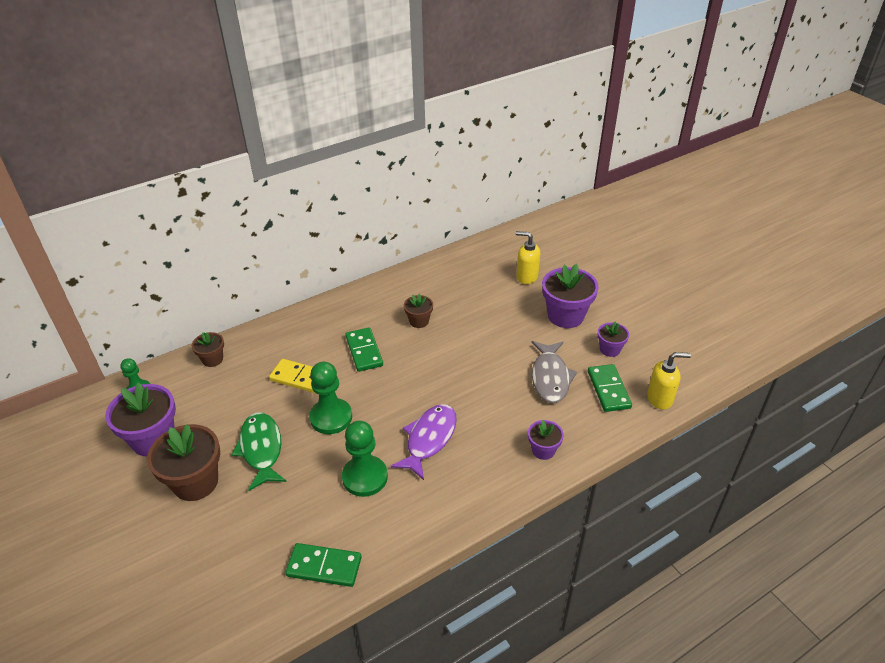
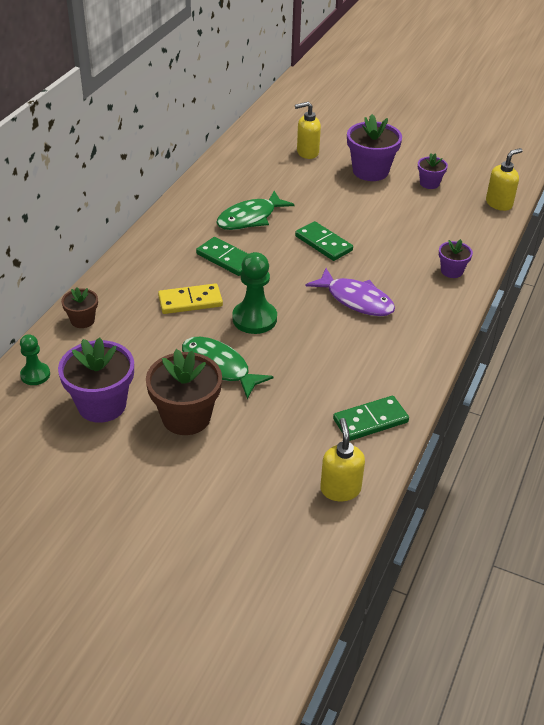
camera: 35 degrees left, 0 degrees up
(235, 620) = (340, 489): none -> yellow soap dispenser
(365, 477) = (333, 348): green pawn -> none
(419, 321) = (250, 218): brown flower pot -> green fish
(429, 439) = (356, 300): purple fish -> purple fish turned 135 degrees clockwise
(550, 377) = (405, 220): grey fish -> none
(608, 389) = (457, 211): green domino -> green domino (323, 243)

